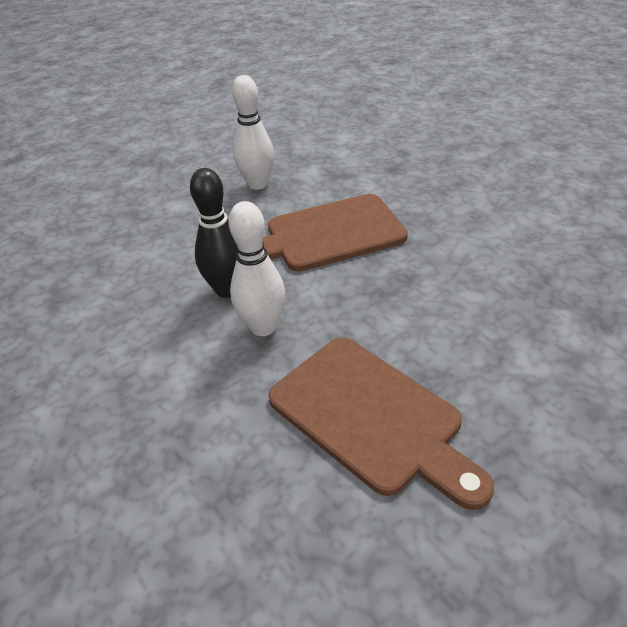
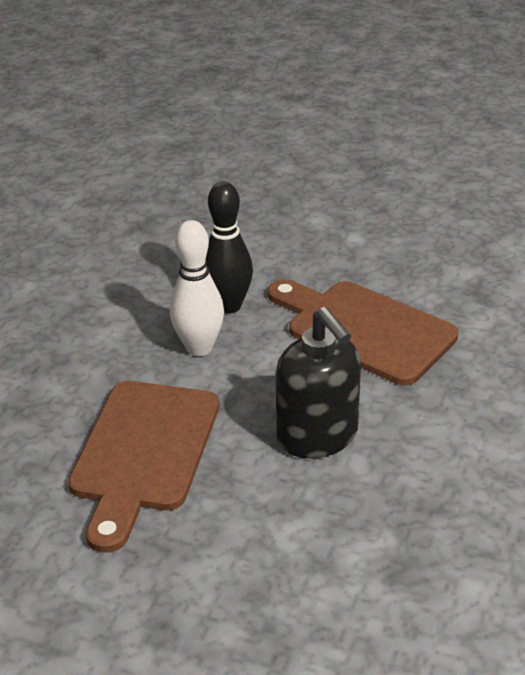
camera: 55 degrees right, 5 degrees down
(257, 184) = (402, 248): white bowling pin -> none
(428, 303) = (318, 436): none -> black soap dispenser

